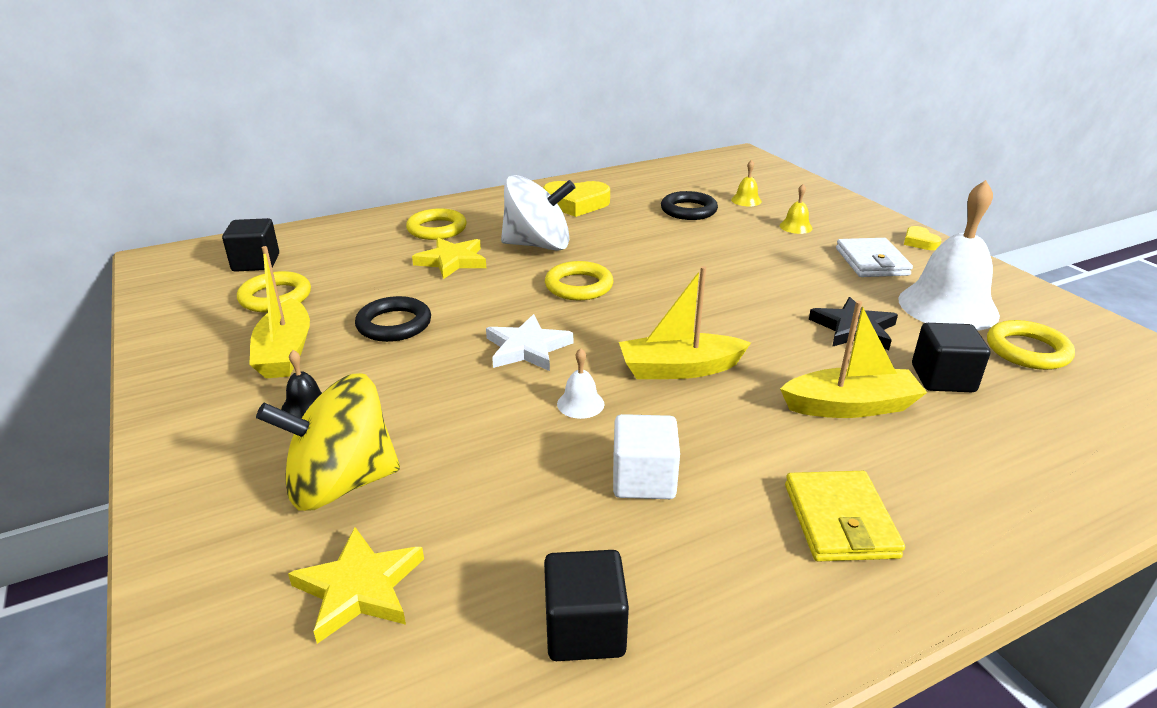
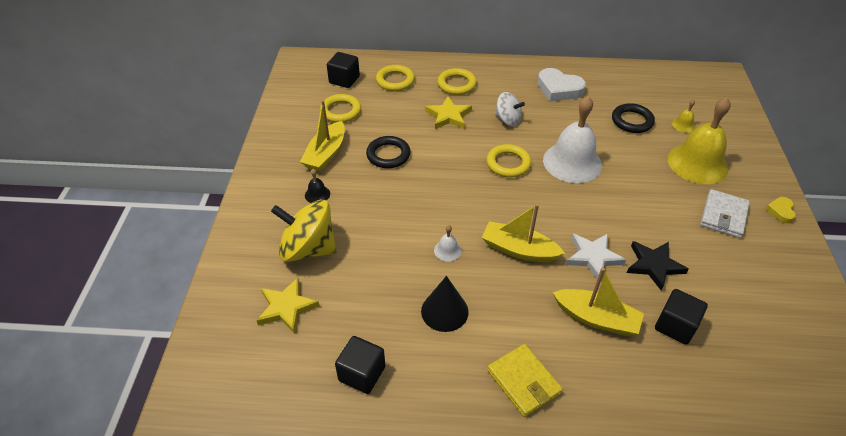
camera: 30 degrees right, 15 degrees up
(527, 348) = (446, 200): white star -> white star (593, 257)
(538, 245) = (507, 120): white spinning top -> white spinning top, size x0.59
(576, 204) = (559, 89): yellow heart -> white heart
(643, 479) = (444, 311): white cube -> black cone
(796, 227) = (697, 163): yellow bell -> yellow bell, size x2.41
(840, 520) = (523, 382): yellow wallet -> yellow wallet turned 60 degrees counterclockwise
(948, 306) = (740, 275): white bell -> white bell (572, 162)
(1027, 350) = (759, 332): yellow ring -> yellow ring (395, 81)

